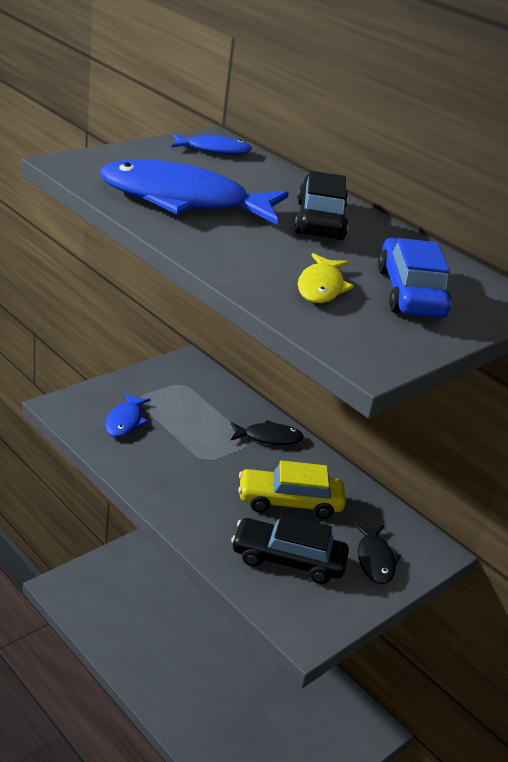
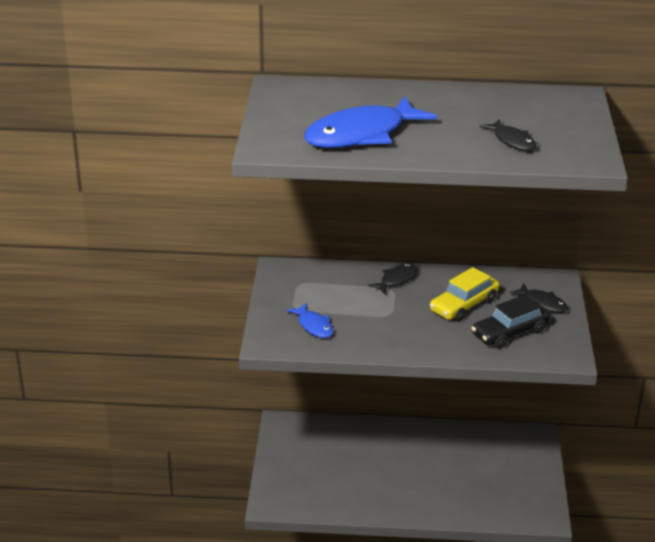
camera: 40 degrees left, 0 degrees up
(214, 150) = (296, 92): blue fish -> none
(320, 221) = (434, 104): black car -> none
(321, 287) = (512, 141): yellow fish -> black fish
(410, 293) = (544, 119): blue car -> none

